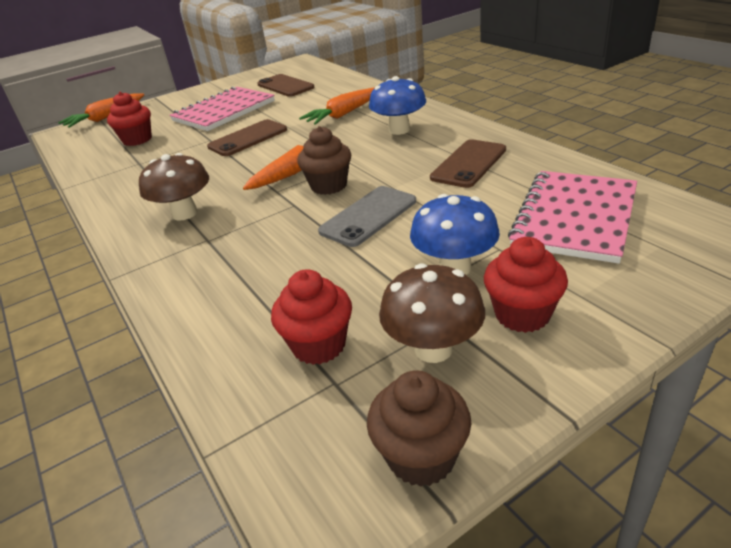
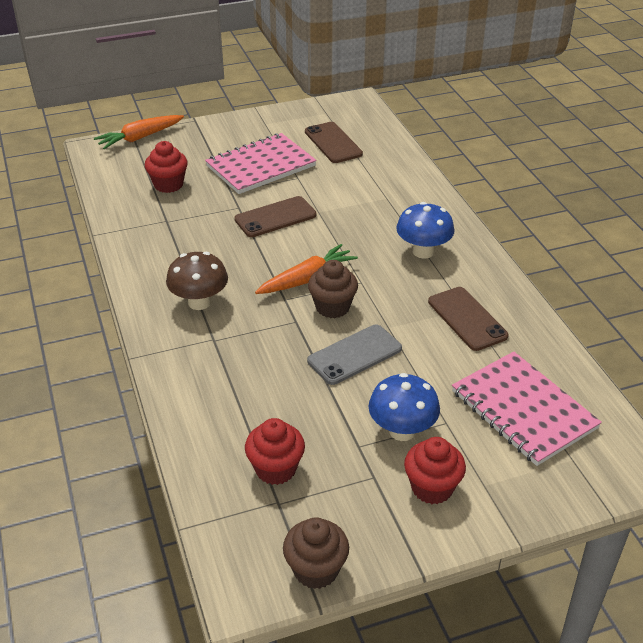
camera: 10 degrees right, 5 degrees up
(344, 114) = (378, 210): orange carrot -> none
(433, 349) = (355, 496): brown mushroom -> none
(469, 164) = (467, 319): brown phone -> brown phone turned 75 degrees counterclockwise
(574, 217) = (523, 410): pink notebook -> pink notebook turned 75 degrees counterclockwise

